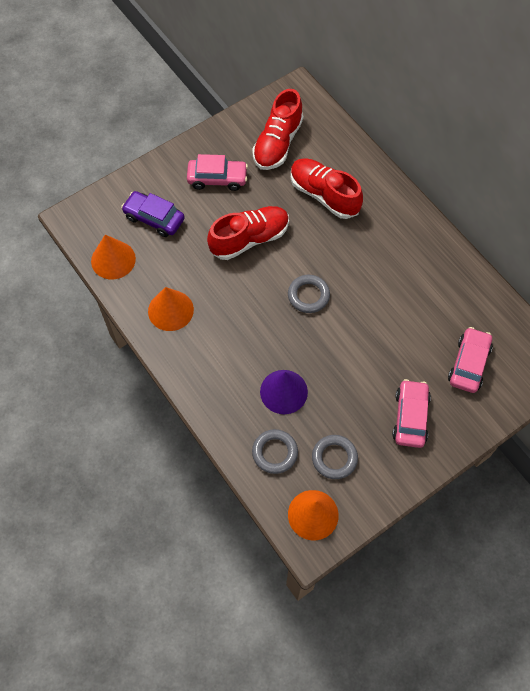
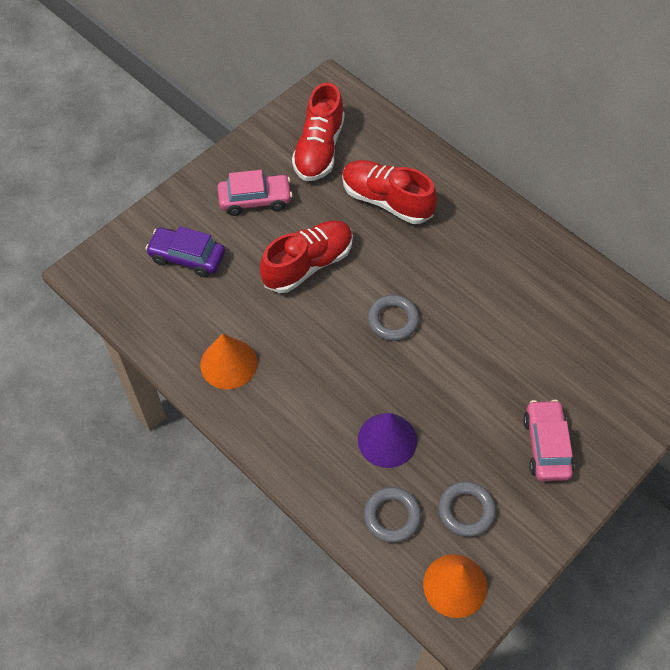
camera: 10 degrees left, 5 degrees down
(113, 259) = (146, 314): orange cone -> none
(468, 364) = (600, 371): pink car -> none

